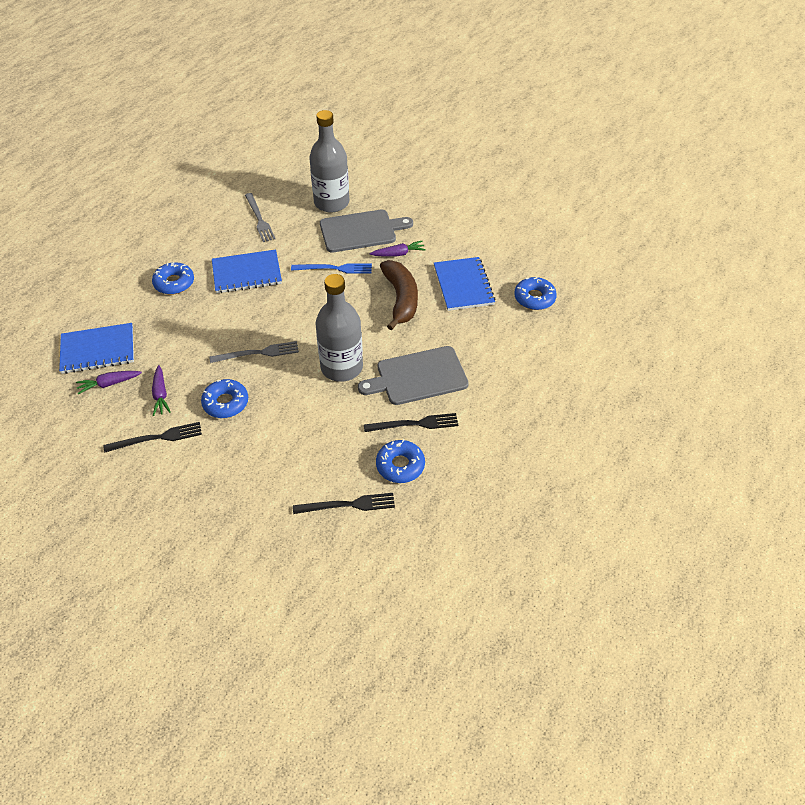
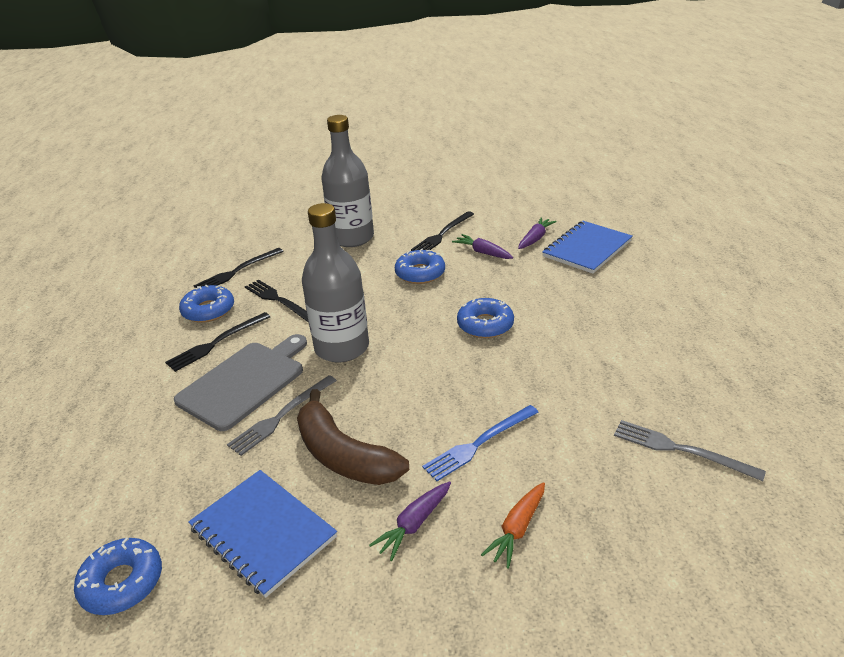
camera: 145 degrees right, 15 degrees down
(174, 283) = (629, 322): blue donut -> blue donut (485, 325)
(247, 273) = (574, 374): blue notebook -> none
(258, 353) = (444, 316): grey fork -> grey fork (281, 416)
(331, 203) = (632, 553): grey bottle -> grey bottle (352, 238)
(344, 441) = (278, 300): none -> black fork
(361, 231) = (517, 529): grey cutting board -> orange carrot

